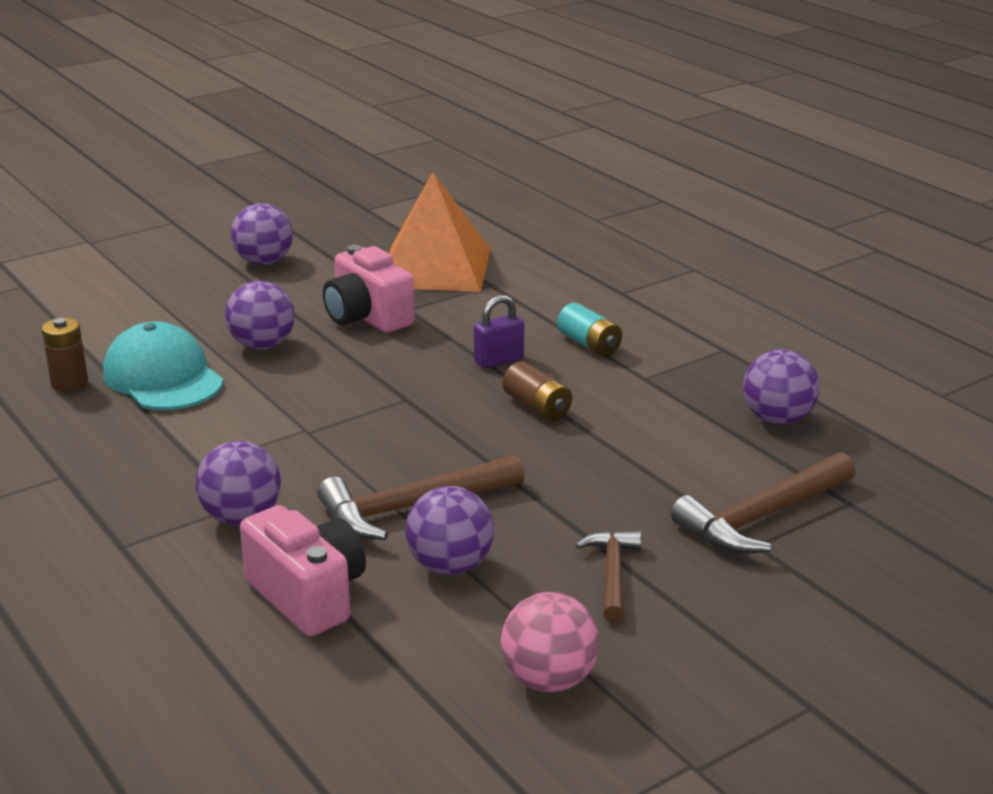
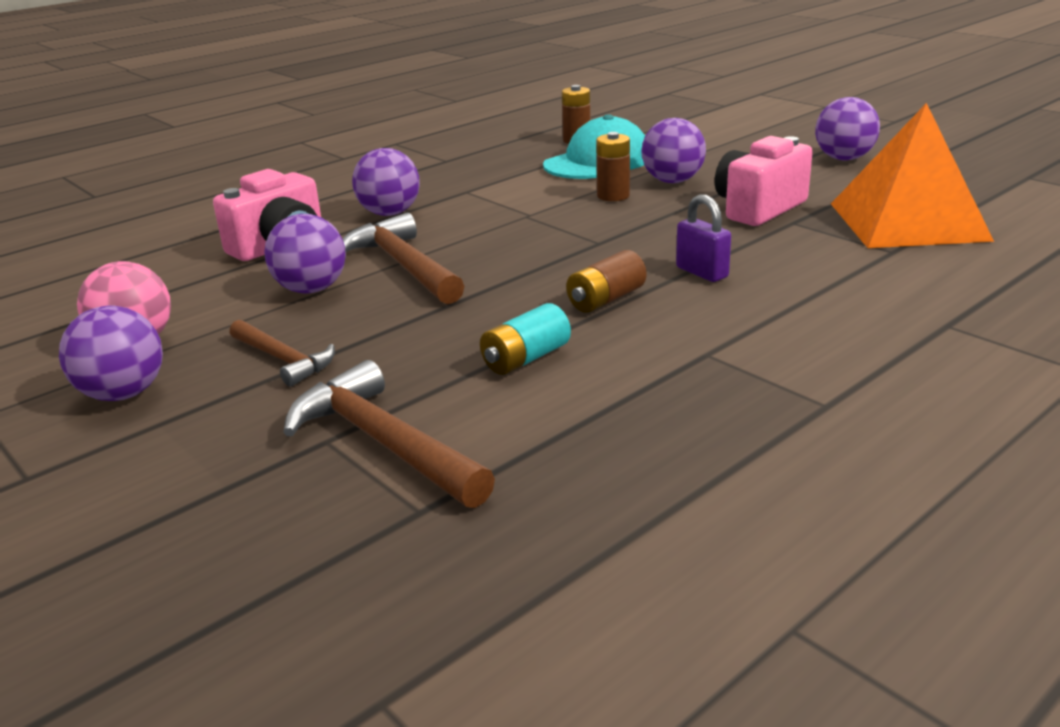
camera: 85 degrees right, 0 degrees up
(283, 379) = (613, 196): none -> brown battery
(589, 344) = (775, 315): turquoise battery -> turquoise battery (526, 358)
(612, 574) = (284, 360): brown hammer -> brown hammer turned 45 degrees clockwise
(777, 419) = (634, 451): purple ball -> purple ball (123, 394)

